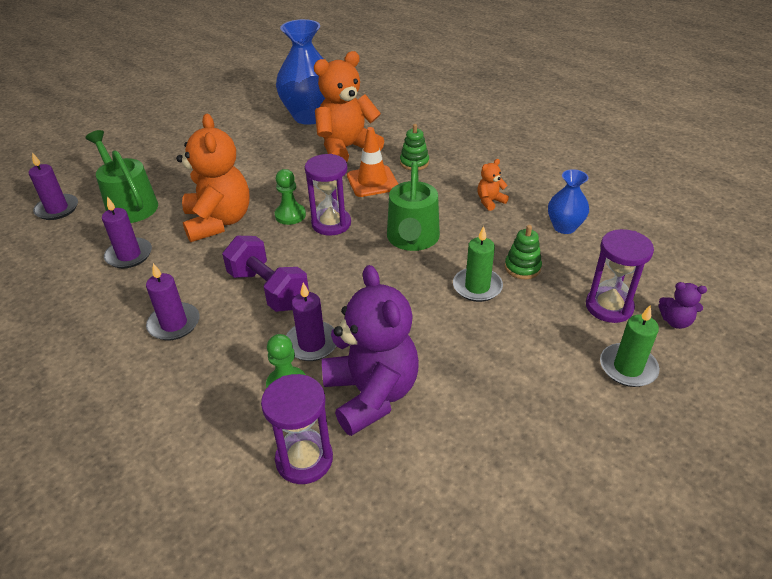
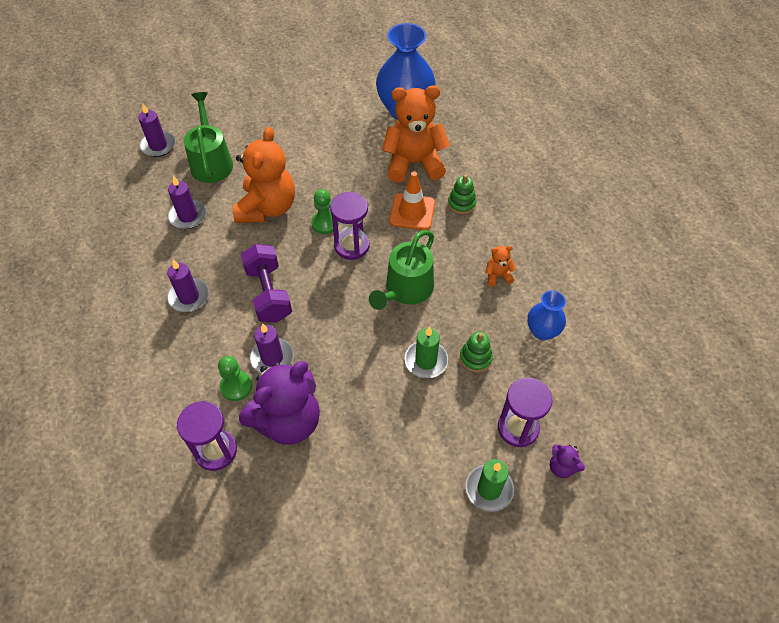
camera: 25 degrees right, 15 degrees up
(371, 394) = (288, 421): purple teddy bear -> purple teddy bear turned 45 degrees clockwise

